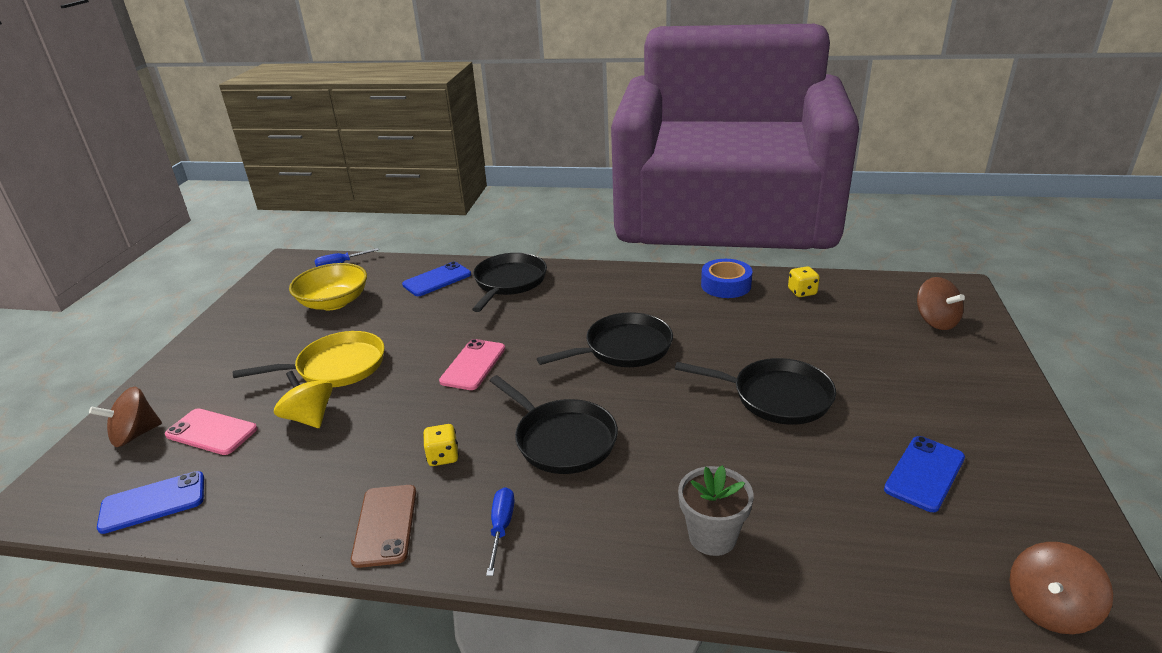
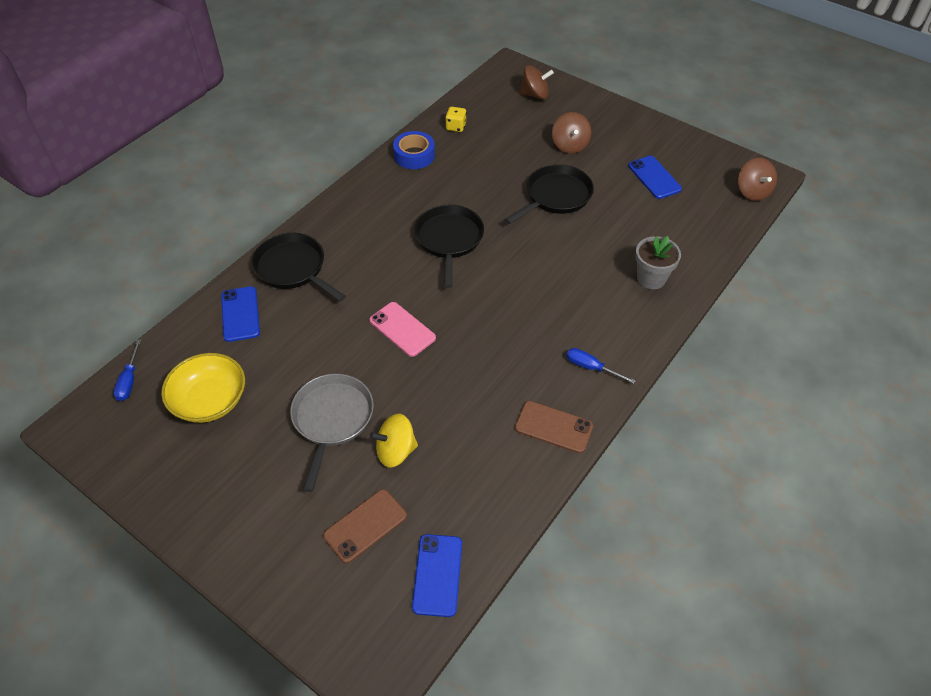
camera: 65 degrees left, 20 degrees up
(135, 435) = (325, 589): brown spinning top -> brown spinning top (569, 145)
(211, 432) = (365, 526): pink phone -> brown phone
(336, 367) = (332, 419): yellow pan -> grey pan
(443, 456) = (503, 378): yellow dice -> none
(562, 439) = (527, 310): black pan -> none

